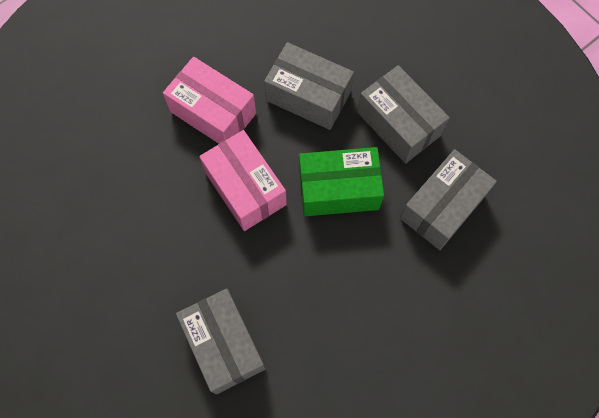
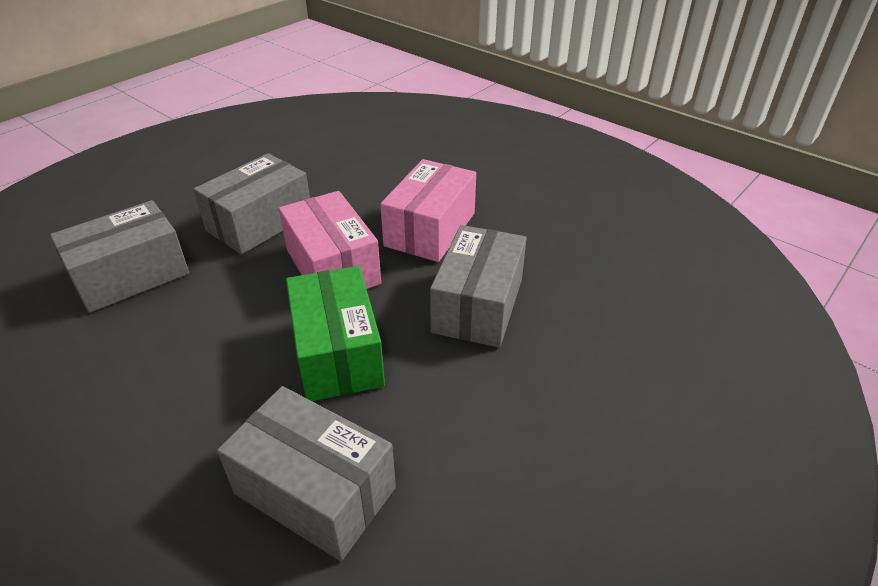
camera: 80 degrees right, 30 degrees down
(245, 188) = (332, 267): pink box -> pink box turned 75 degrees counterclockwise
(398, 123) = (461, 412): grey box -> grey box (260, 222)

